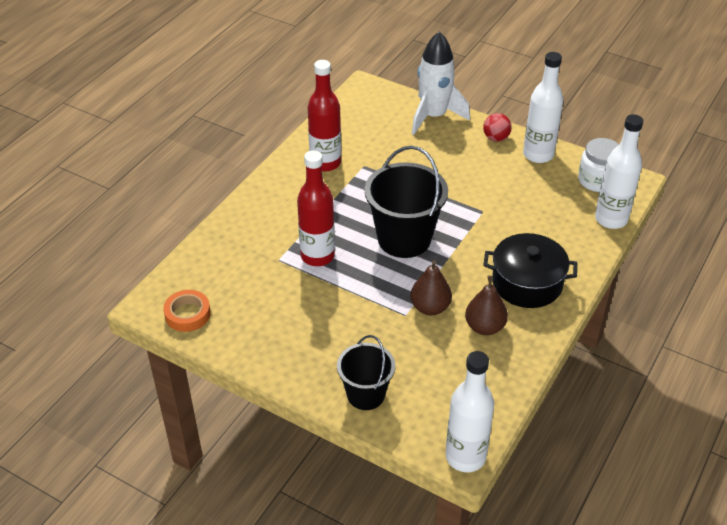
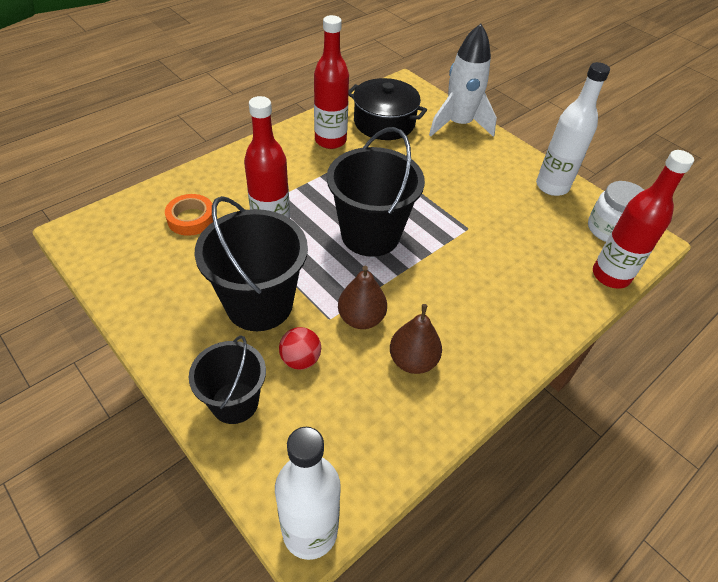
camera: 15 degrees right, 5 degrees up
(187, 314) = (107, 251): orange tape -> orange tape (191, 219)
(343, 320) = (259, 304): none -> black bucket
(496, 138) = (513, 159): red ball -> red ball (300, 359)
(527, 283) = (484, 322): black pot -> black pot (384, 122)
(611, 219) = (610, 276): white bottle -> red bottle

